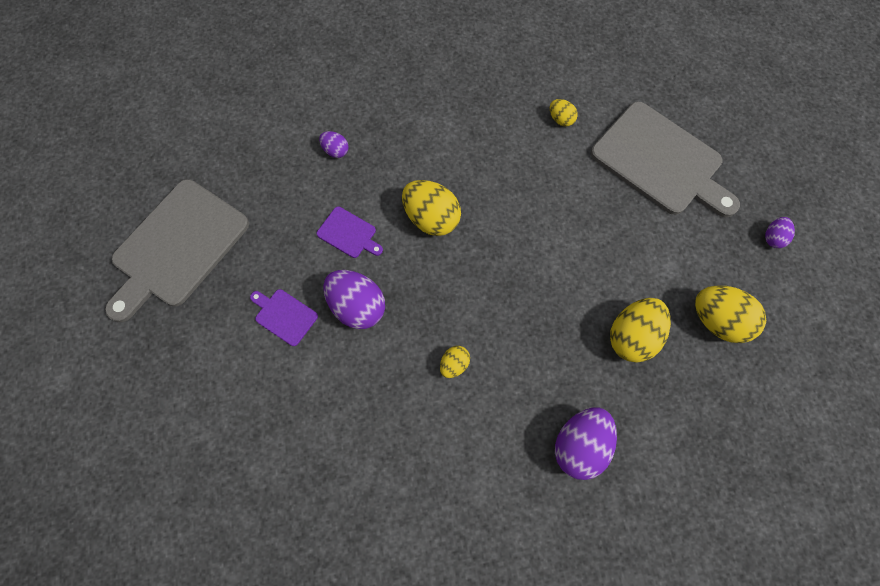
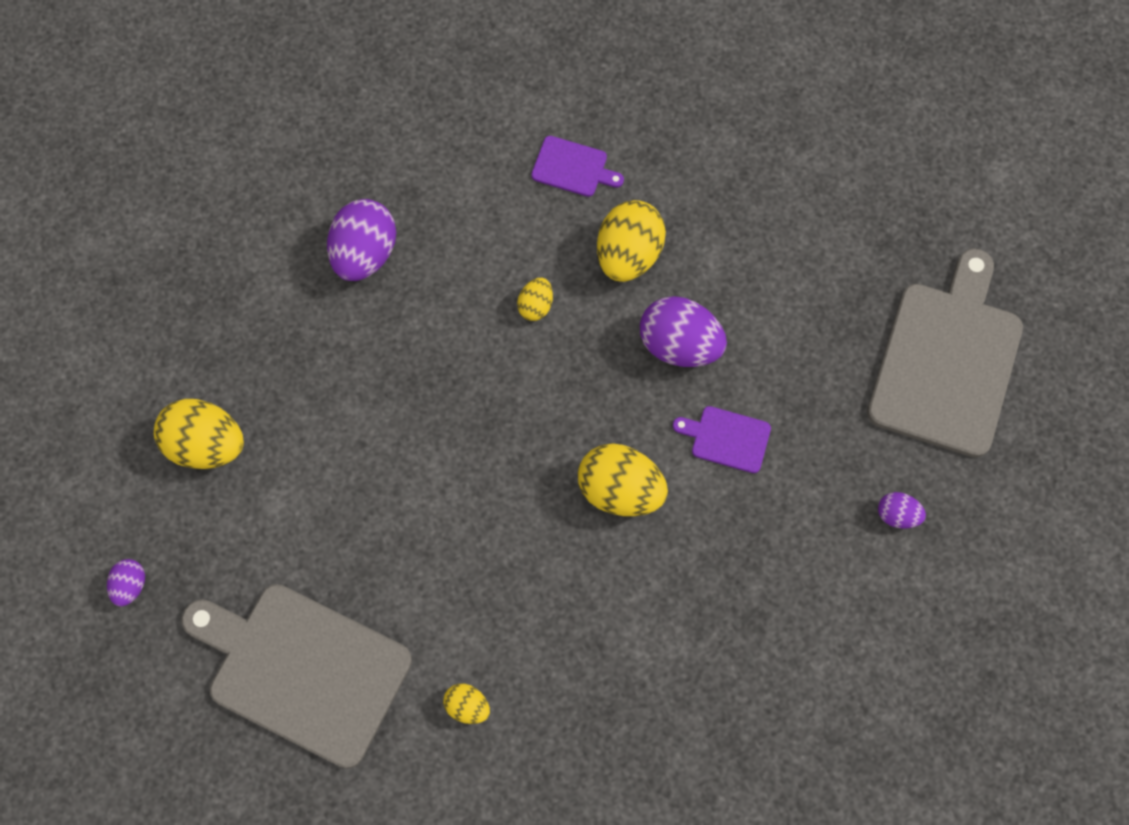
camera: 165 degrees right, 0 degrees up
(284, 316) = (768, 310): purple cutting board -> purple cutting board (573, 167)
(335, 150) = (793, 560): purple egg -> purple egg (897, 515)
(632, 336) = (316, 396): yellow egg -> yellow egg (628, 255)

